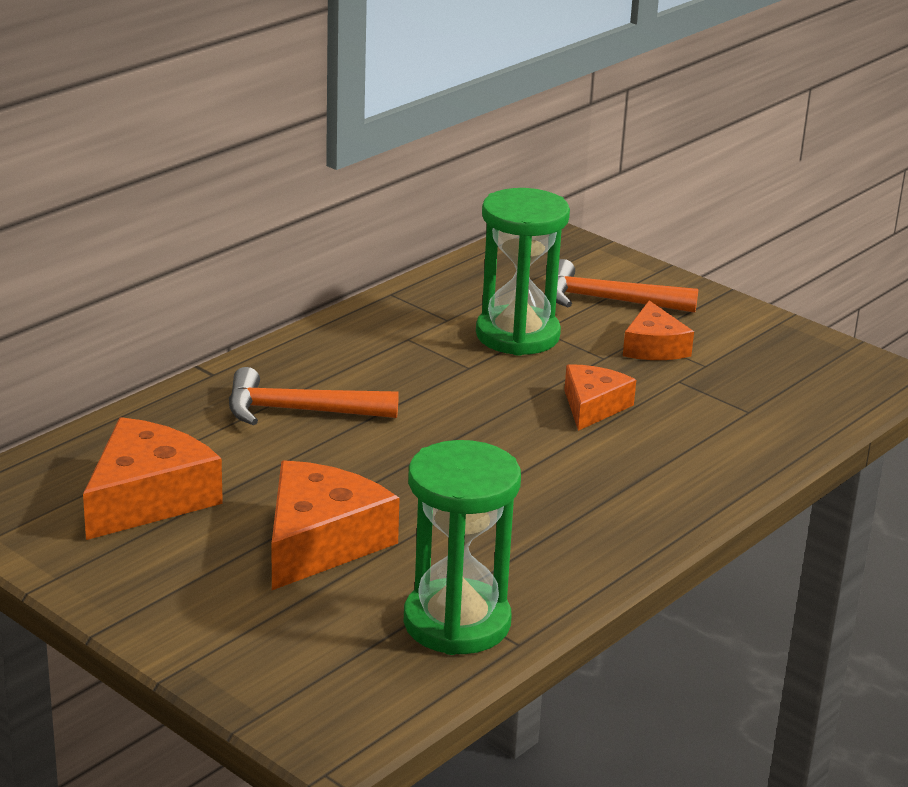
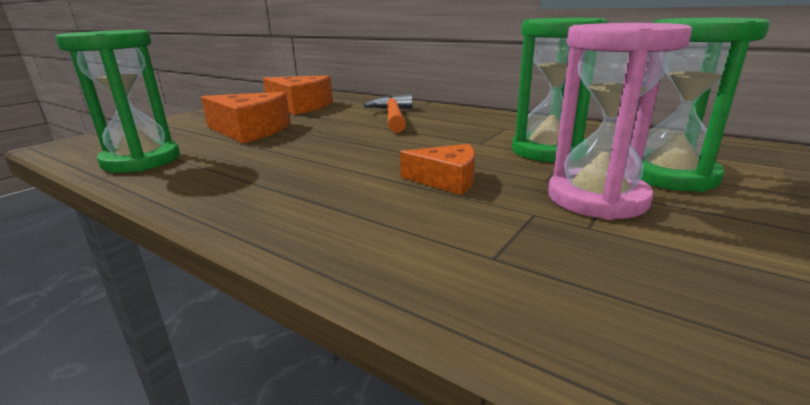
camera: 85 degrees right, 5 degrees down
(608, 300) = (670, 175): orange hammer -> green hourglass
(654, 347) = (597, 198): orange cheese -> pink hourglass

